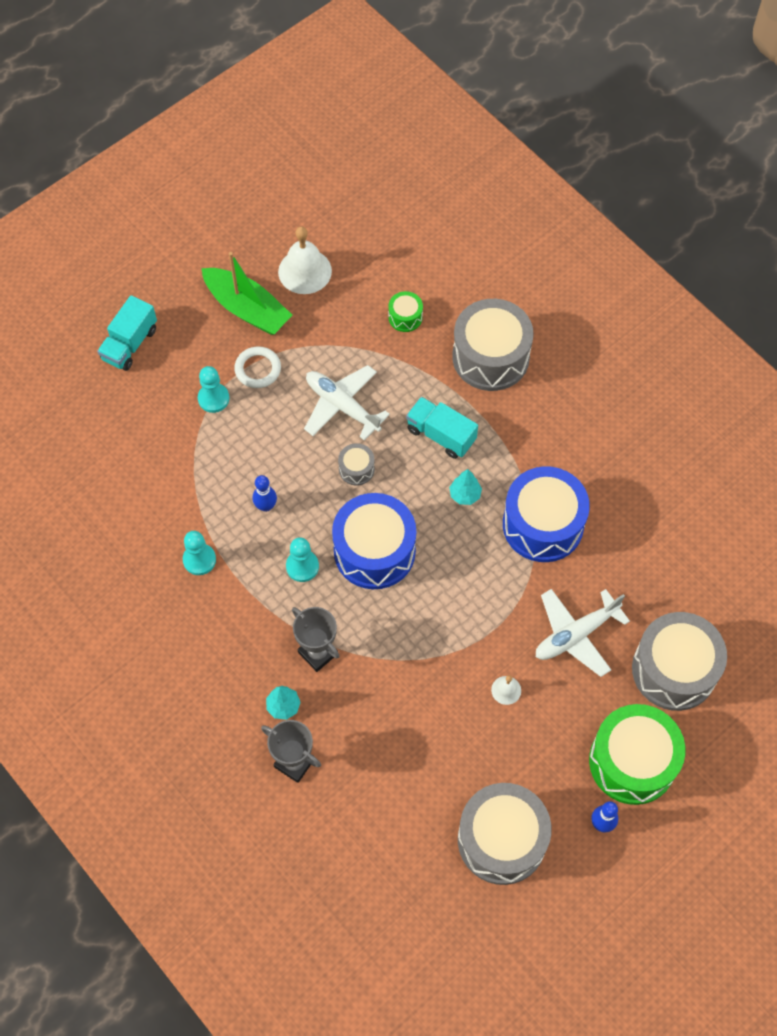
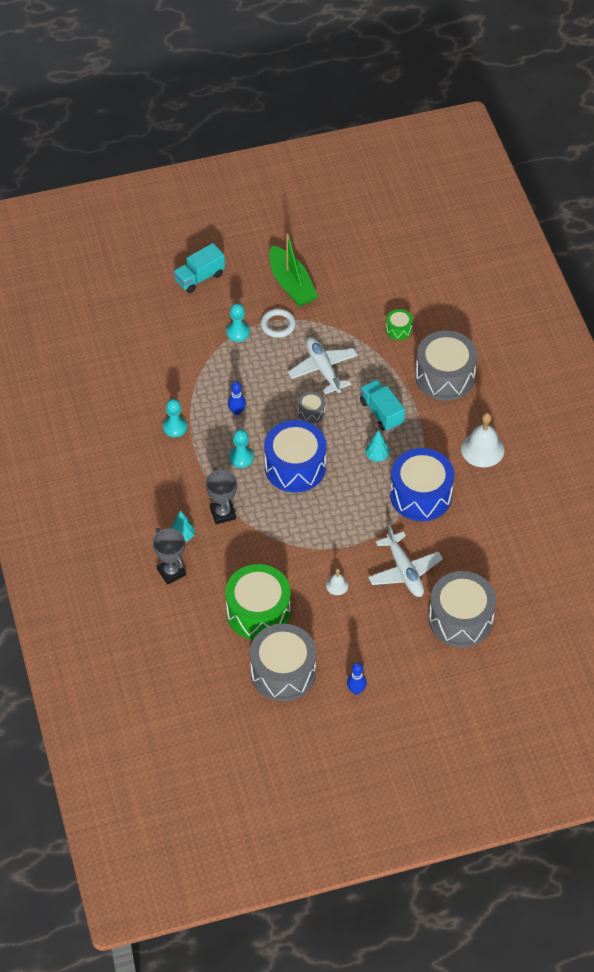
camera: 25 degrees right, 10 degrees down
(305, 271) = (344, 274): white bell -> white bell (482, 449)
(576, 635) = (404, 571): white plane -> white plane turned 105 degrees counterclockwise
(632, 761) = (398, 662): green drum -> green drum (258, 612)

